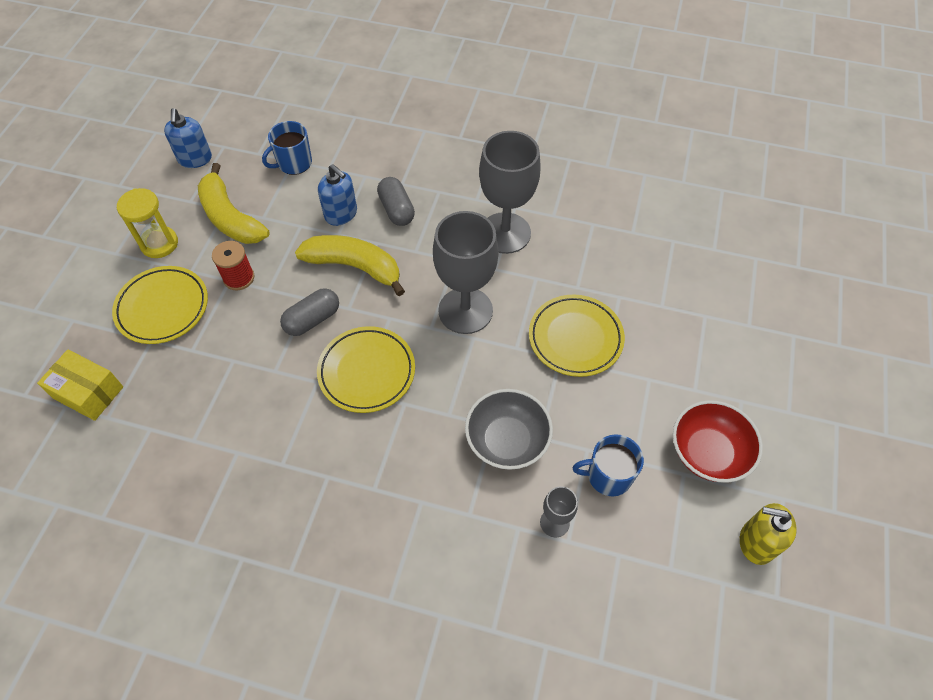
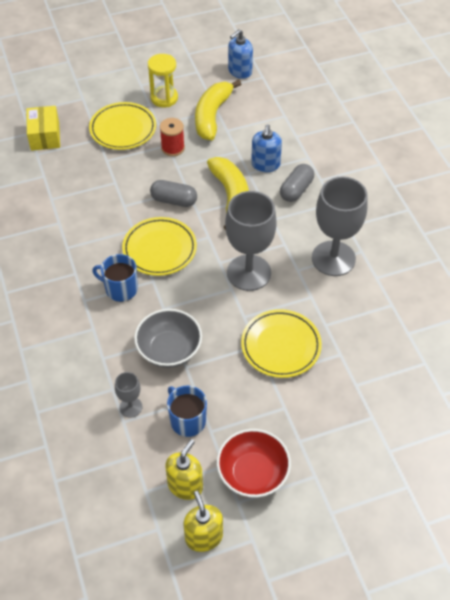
camera: 55 degrees right, 5 degrees down
(294, 163) = (283, 117): blue mug -> blue mug (120, 289)
(686, 524) = (185, 485): none -> yellow soap dispenser

